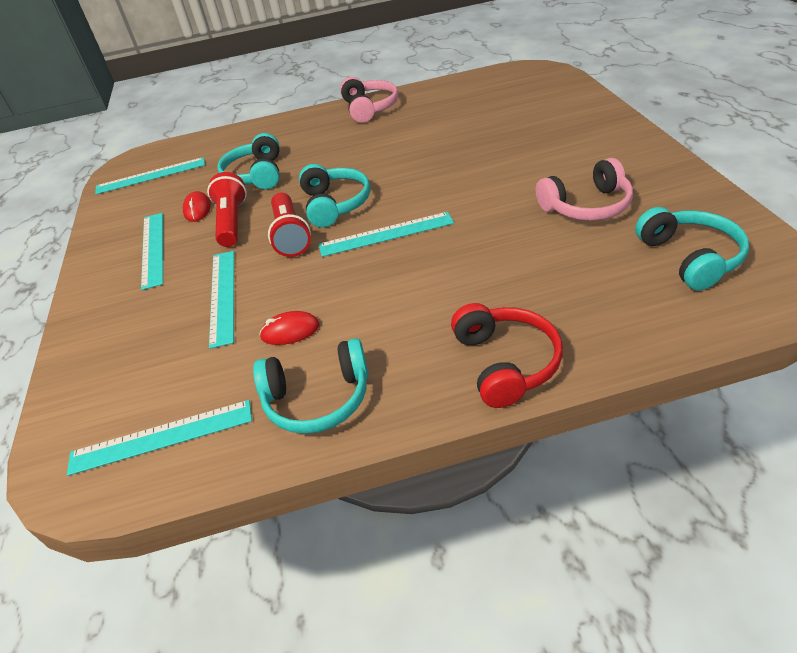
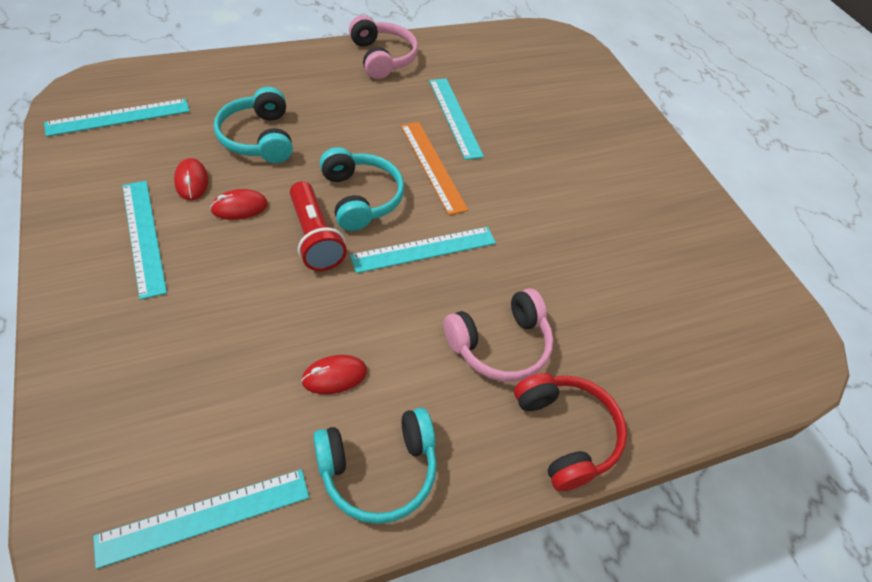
camera: 20 degrees left, 10 degrees up
(222, 296) = (246, 318): turquoise ruler -> turquoise ruler (455, 117)
(232, 222) = (239, 207): red flashlight -> red mouse
(402, 175) = (432, 166): none -> orange ruler
(586, 206) = (625, 238): pink headphones -> pink headphones (499, 345)
(689, 258) = (723, 316): turquoise headphones -> none

